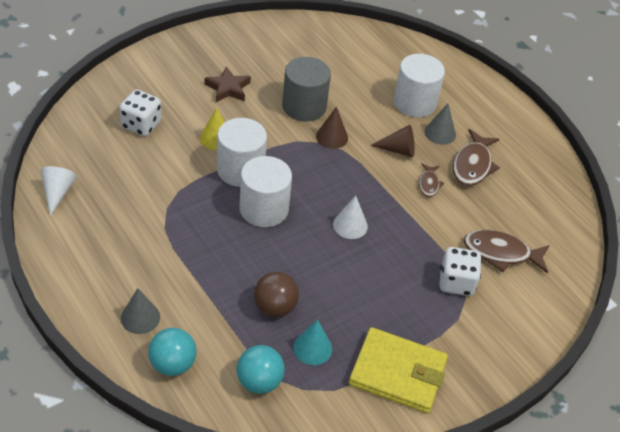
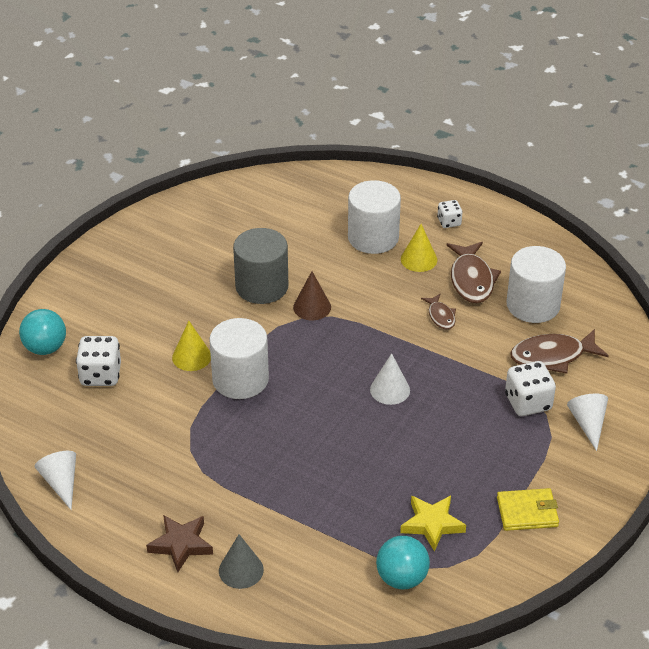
camera: 20 degrees left, 5 degrees down
(173, 364) = (306, 600): turquoise ball -> turquoise ball (45, 348)
(228, 88) = (167, 299): brown star -> brown star (181, 545)
(264, 209) = (292, 409): white cylinder -> white cylinder (533, 305)
(275, 307) = (369, 501): brown ball -> none
(312, 348) = (432, 524): turquoise cone -> yellow star
(397, 373) = (527, 512): yellow wallet -> yellow wallet, size x0.60
(398, 150) = (388, 293): brown cone -> none
(440, 133) = (419, 259): grey cone -> yellow cone
(483, 113) = (449, 222): none -> white dice
(496, 321) = (588, 424): none -> white cone

